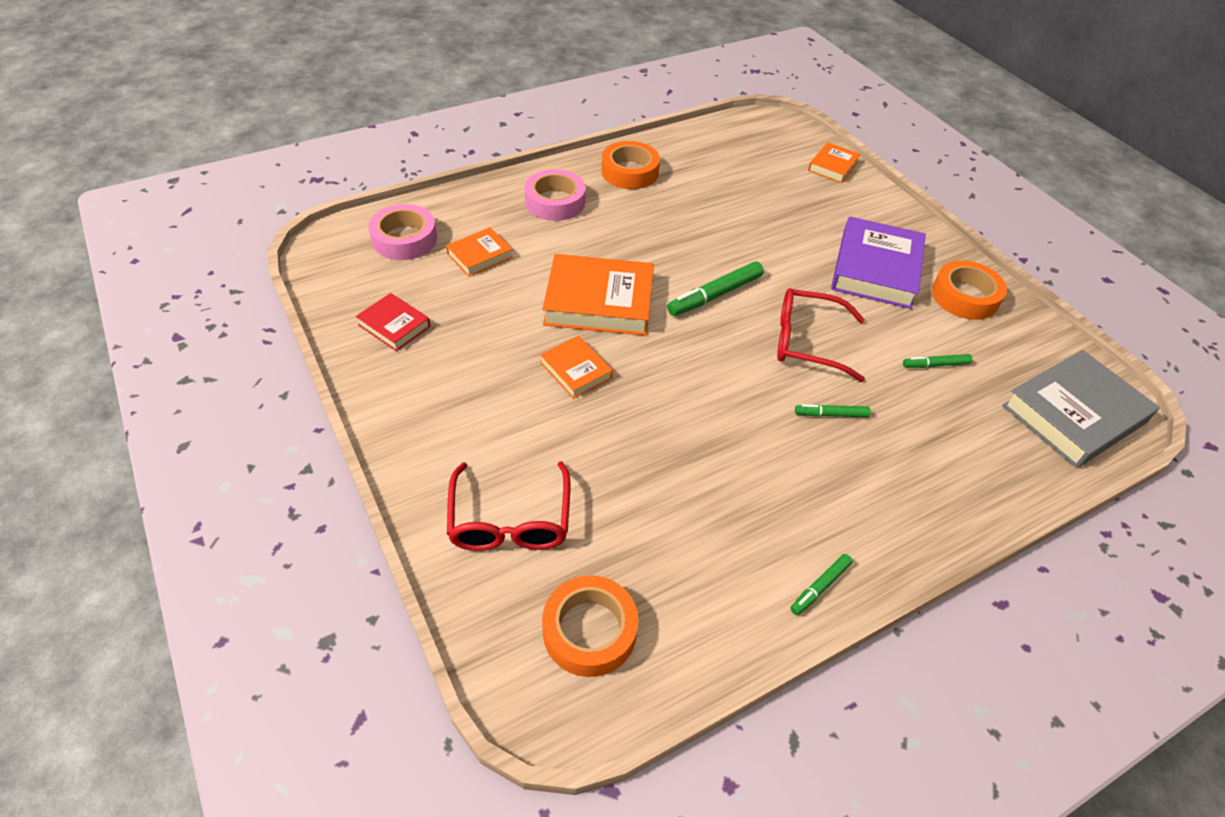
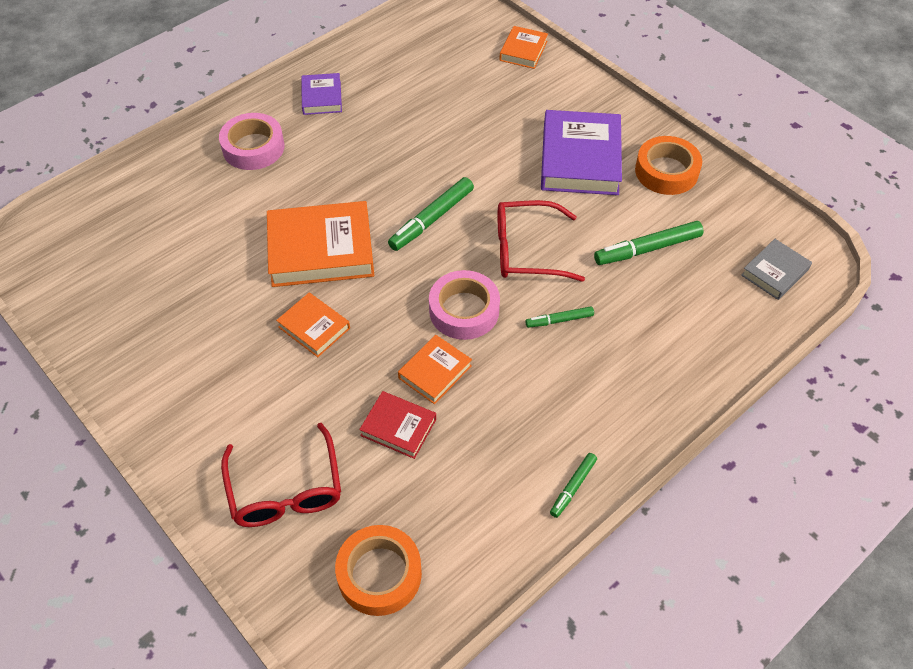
camera: 10 degrees left, 5 degrees up
(394, 325) = (125, 318): red book -> red book (398, 427)
(404, 239) = (110, 221): pink tape -> pink tape (464, 310)
(480, 255) = (191, 224): orange book -> orange book (435, 372)
(629, 172) = (322, 97): orange tape -> purple book
(935, 365) = (647, 249): green marker -> green marker, size x1.75
(1073, 414) = (774, 272): grey book -> grey book, size x0.53

